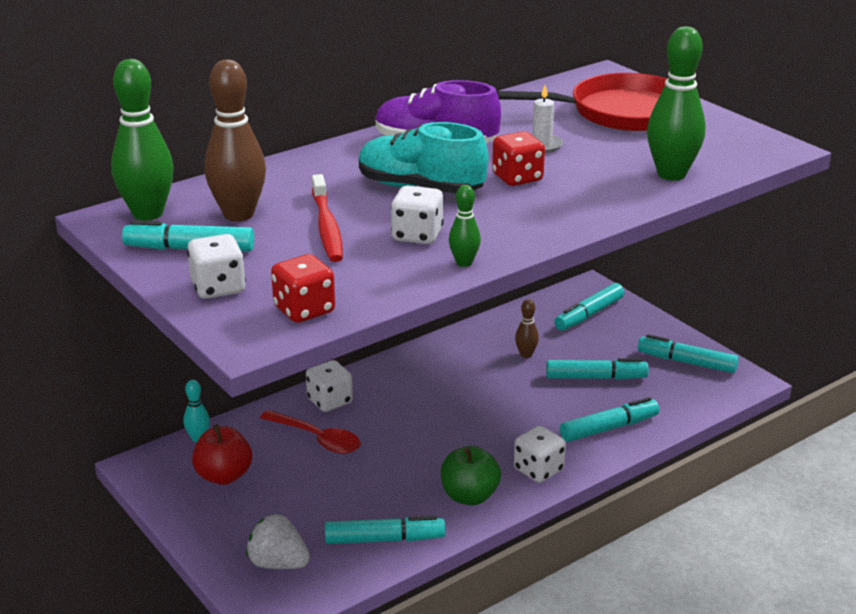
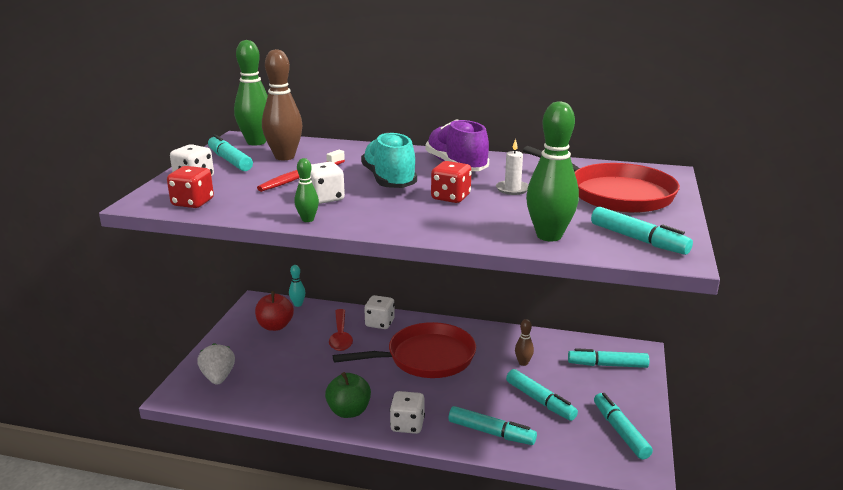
camera: 50 degrees right, 5 degrees down
(384, 539) = (274, 401): turquoise marker -> turquoise marker (638, 239)
(439, 404) = (426, 358): none -> red pan

